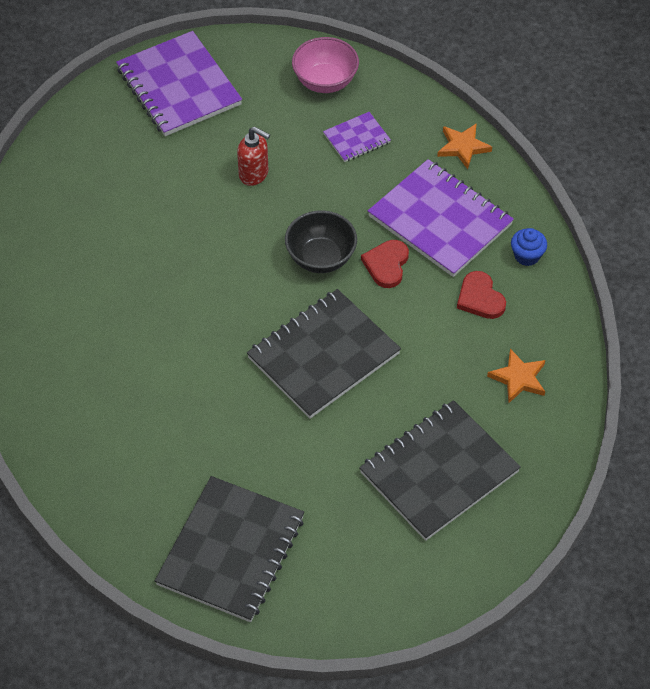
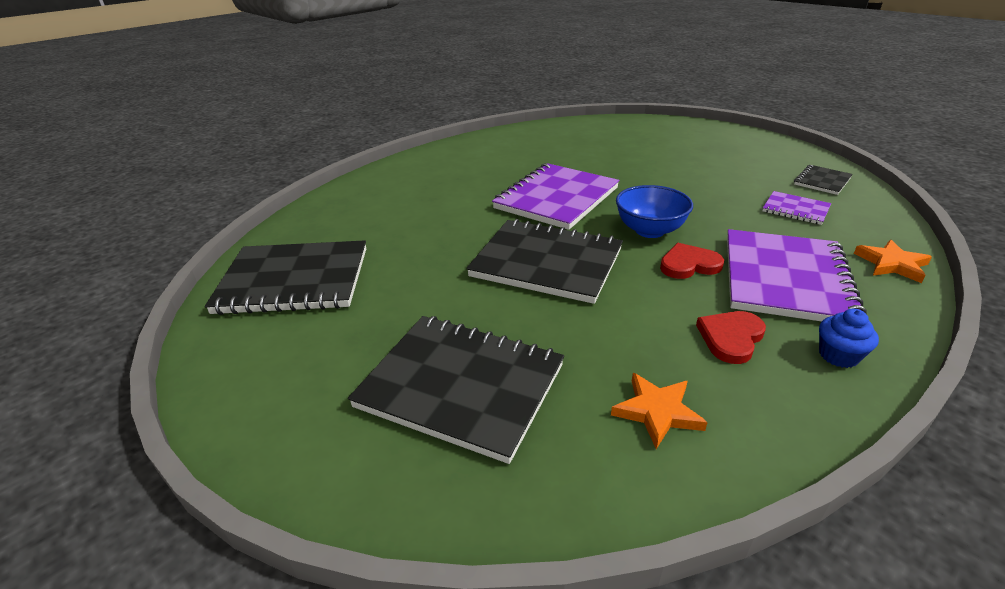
camera: 65 degrees right, 20 degrees down
(179, 86) = (715, 139): purple notebook -> purple notebook (556, 198)
(254, 174) = (687, 181): red soap dispenser -> none
(321, 258) = (649, 230): black bowl -> blue bowl
(325, 81) = (822, 181): pink bowl -> black notebook

